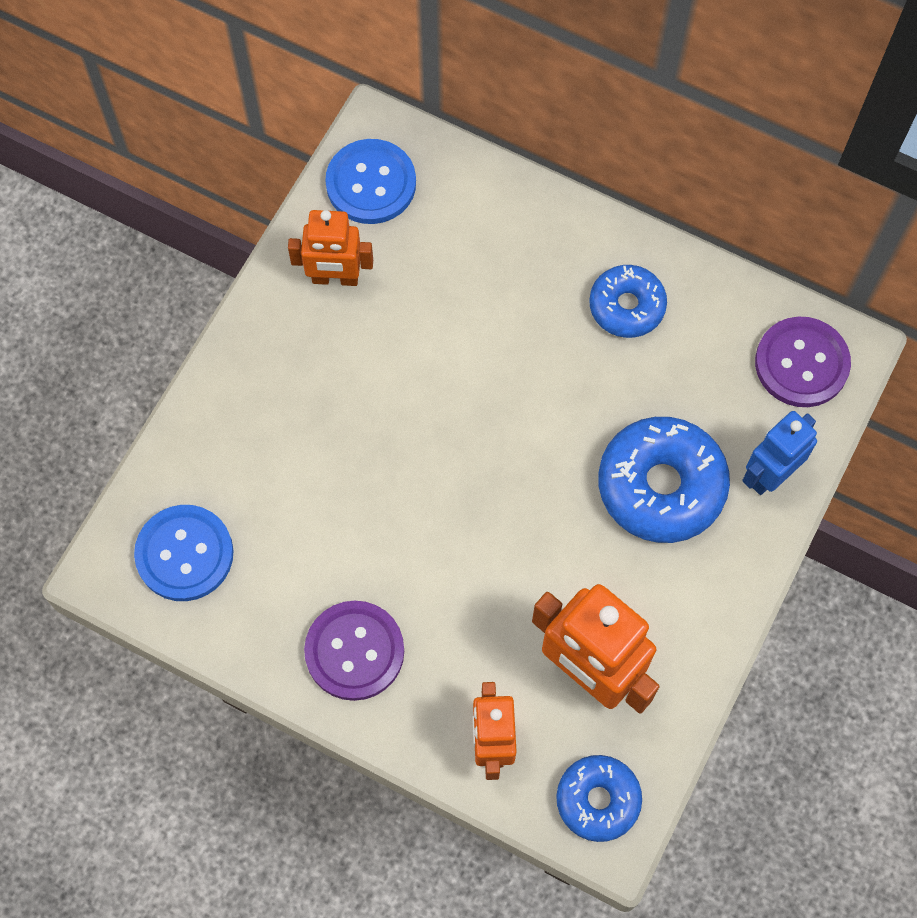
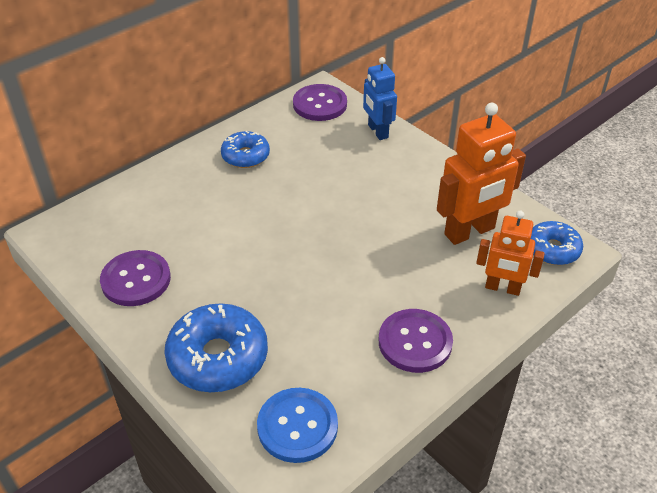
camera: 70 degrees left, 25 degrees down
(335, 278) = (136, 280): orange robot -> purple button
(371, 183) = (81, 243): blue button -> none
(661, 486) = (364, 172): blue donut -> blue donut (218, 357)

